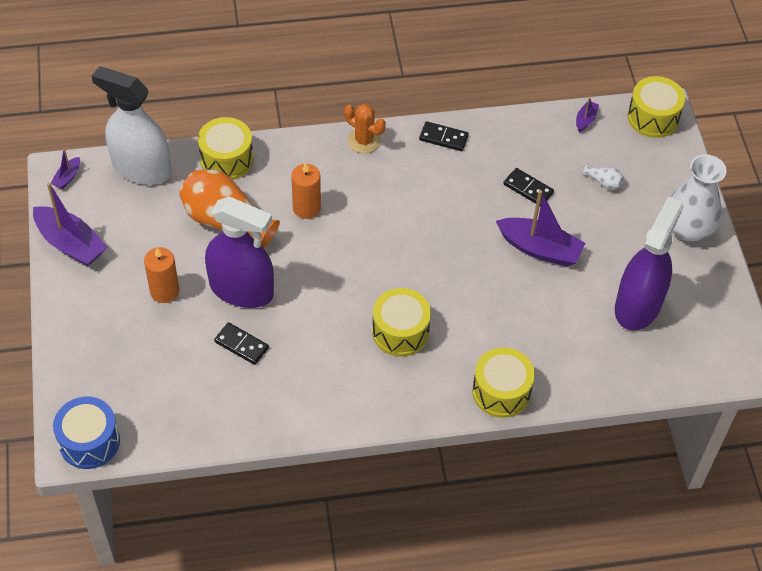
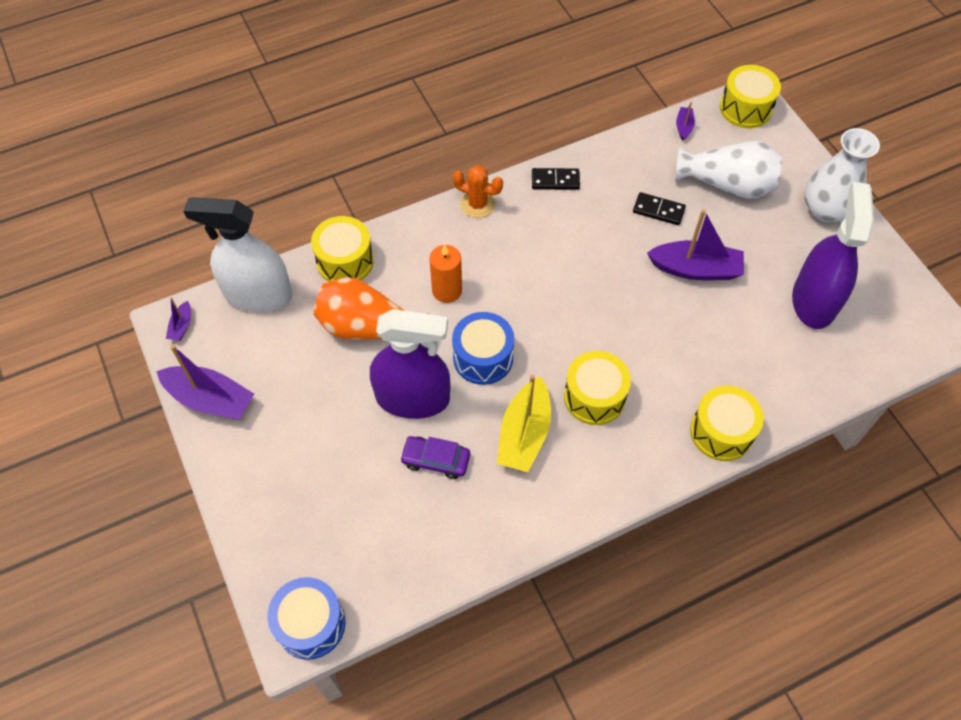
camera: 15 degrees left, 5 degrees up
(164, 291) = (331, 424): orange candle -> none
(241, 345) = (436, 460): black domino -> purple car
(315, 273) = (483, 358): none -> blue drum
(326, 345) = (524, 434): none -> yellow boat
(603, 182) = (727, 184): white vase -> white vase, size x2.46

